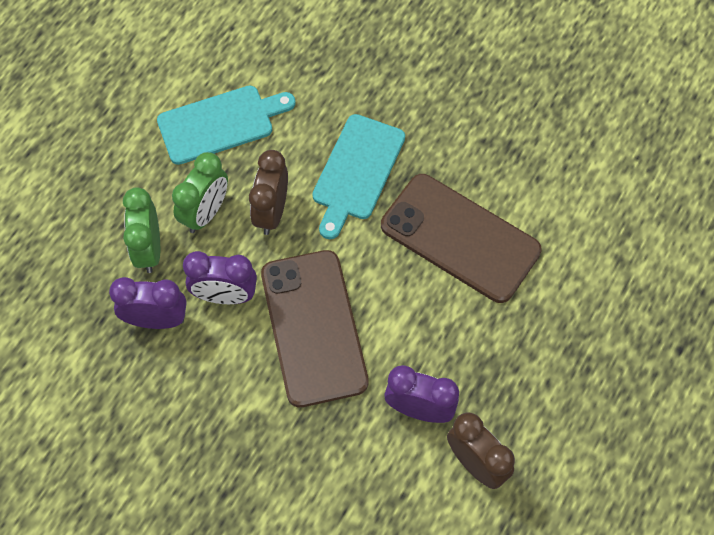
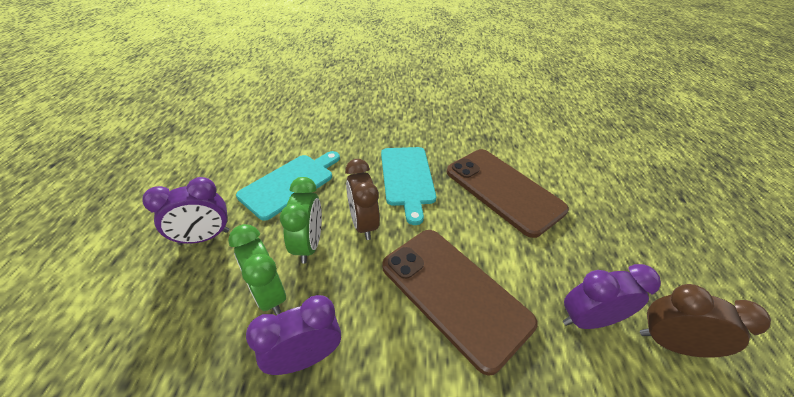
camera: 30 degrees left, 20 degrees down
(225, 296) = (362, 302): purple clock -> purple clock (204, 237)
(460, 238) = (503, 190): brown phone -> brown phone turned 45 degrees clockwise

